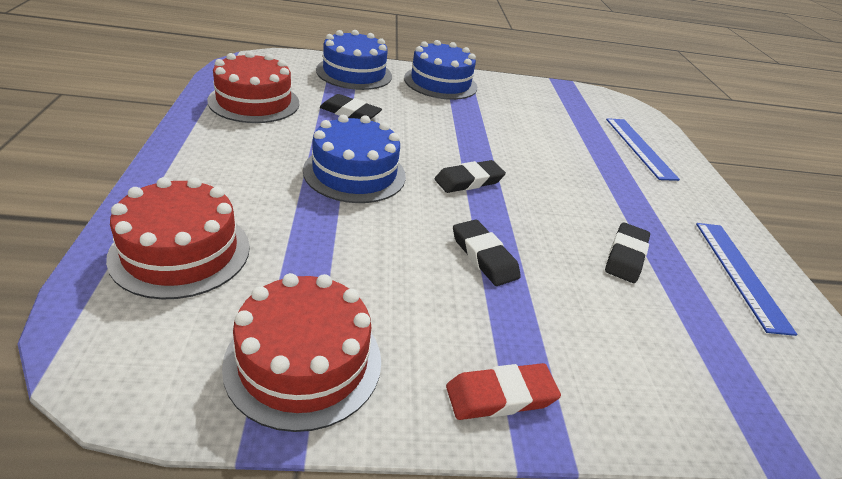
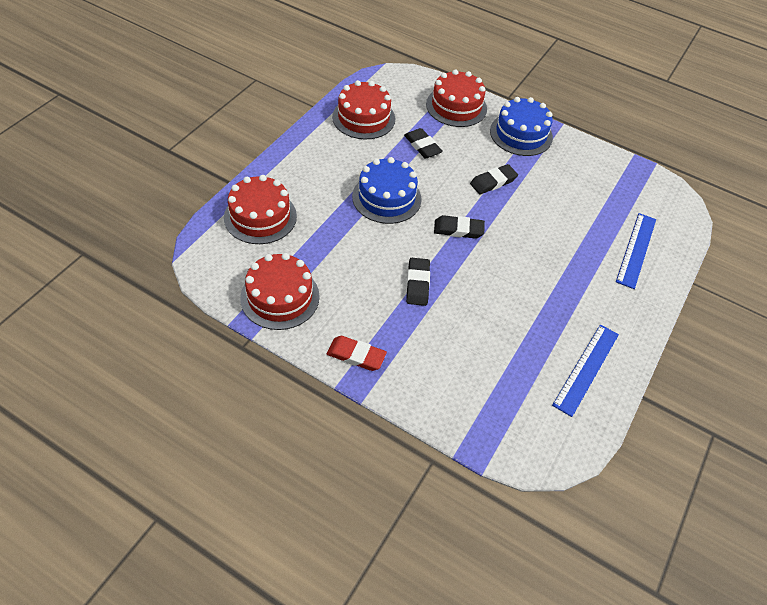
camera: 35 degrees right, 15 degrees up
(354, 73) = (456, 106): blue cake -> red cake
(626, 256) = (513, 322): black eraser -> black eraser (493, 182)

